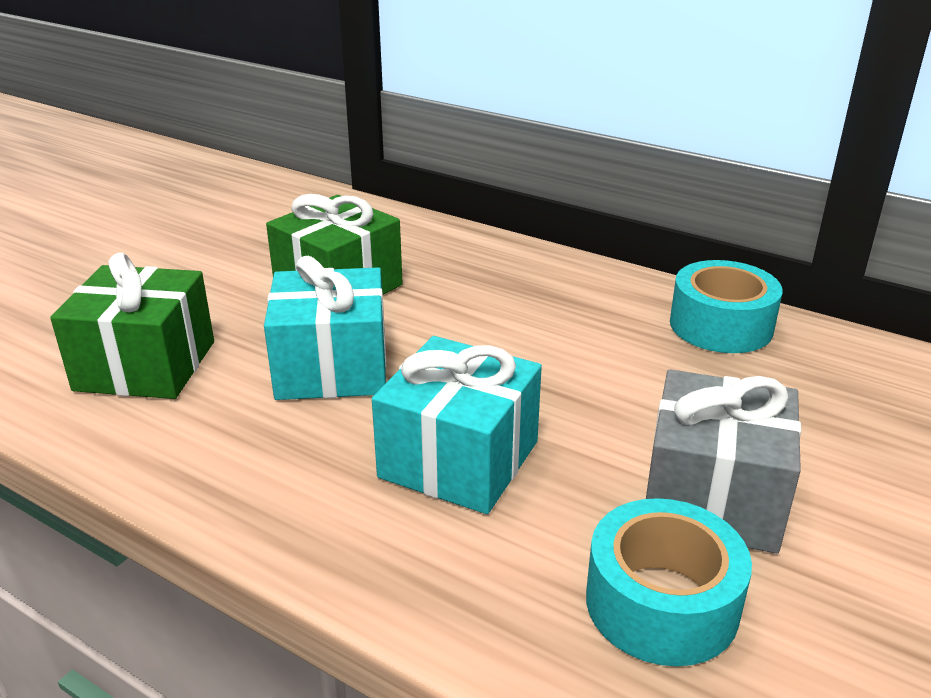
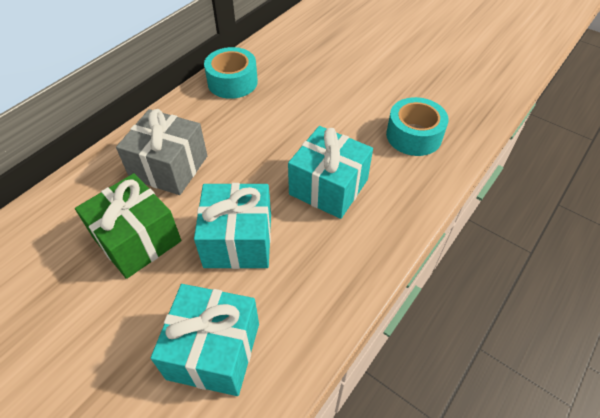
camera: 85 degrees left, 20 degrees up
(146, 365) = (214, 351): green gift -> turquoise gift
(713, 497) = (357, 111): grey gift -> grey gift (169, 167)

